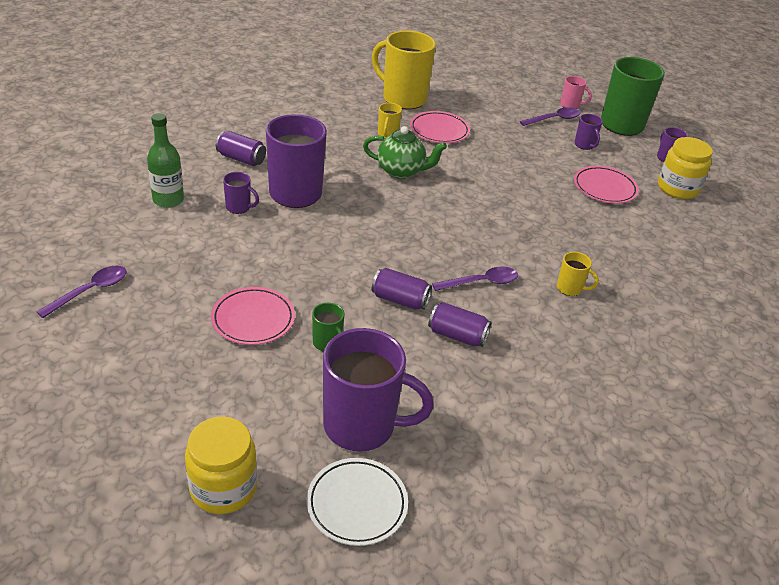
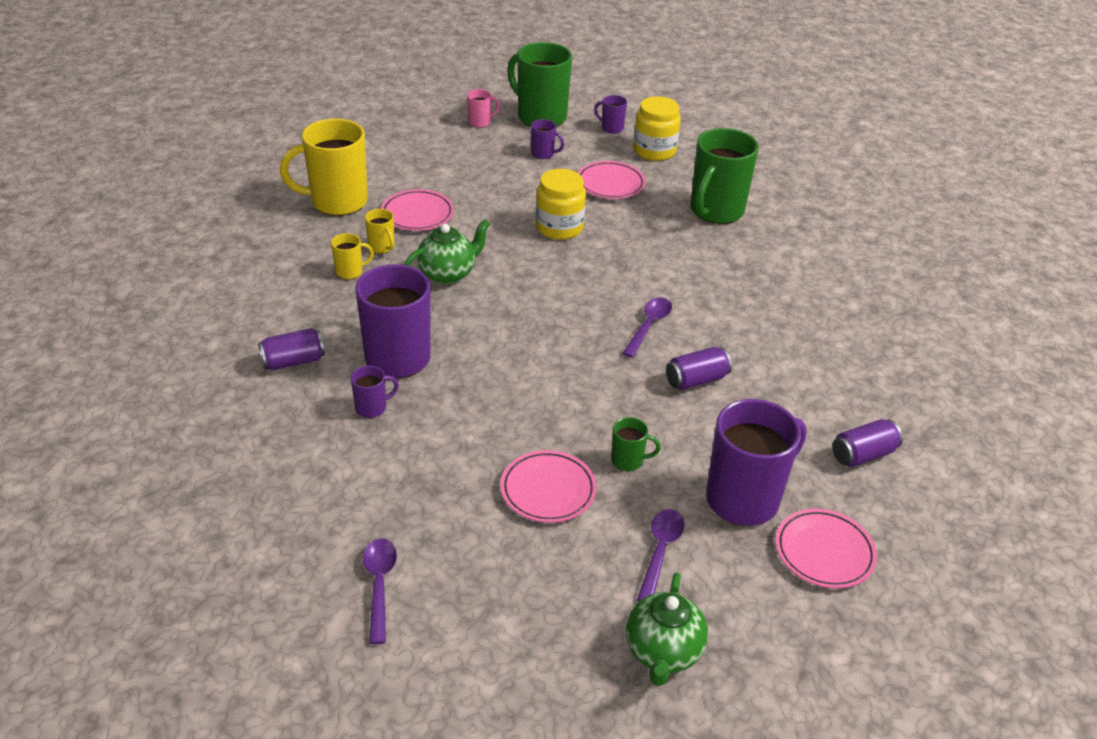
camera: 45 degrees left, 0 degrees up
(156, 458) = (663, 652): none -> green teapot
(168, 200) = (296, 450): green bottle -> none
(223, 488) = (737, 625): yellow jar -> yellow jar (559, 227)
(357, 504) = (824, 552): white plate -> pink plate
(400, 300) = (620, 384): purple can -> purple can (863, 454)
(554, 119) = (487, 144): purple spoon -> purple spoon (660, 551)
(570, 288) = (707, 285): yellow mug -> yellow mug (350, 272)
(661, 251) = (715, 211): none -> green mug

